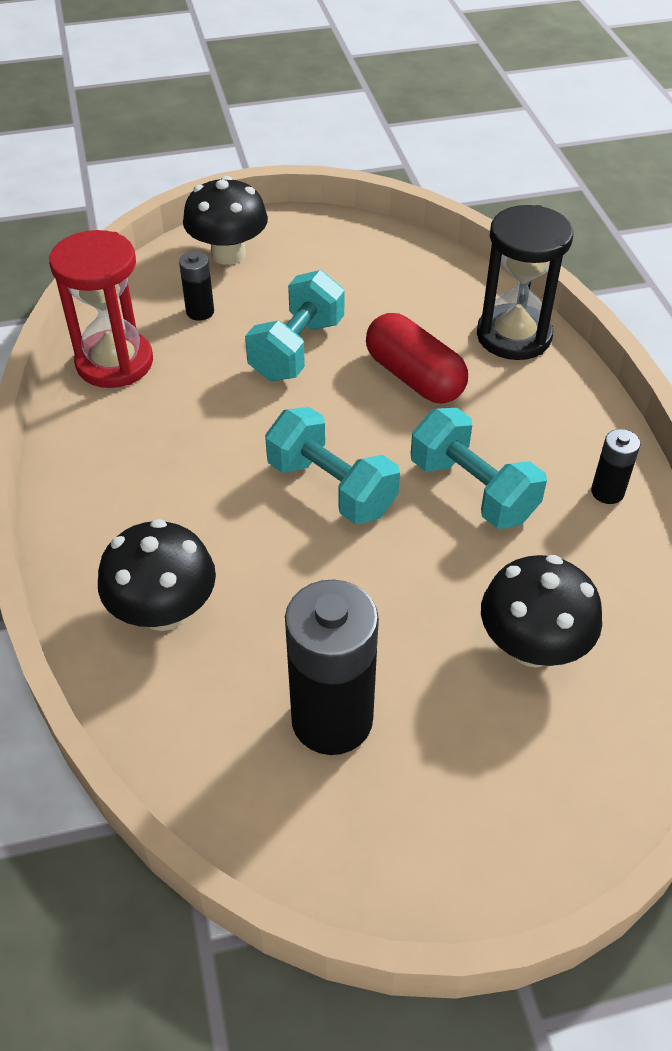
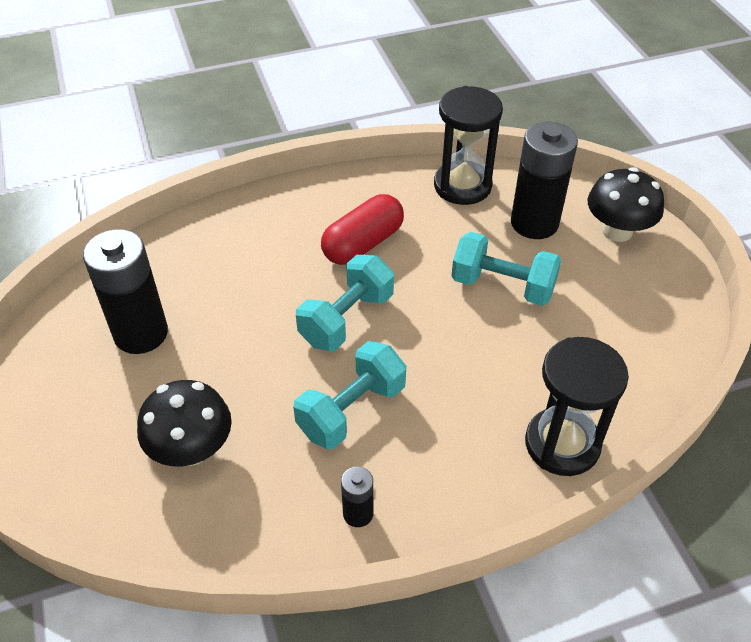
camera: 85 degrees right, 0 degrees up
(115, 362) = (462, 186): red hourglass -> black hourglass
(164, 611) = (231, 243): black mushroom -> none
(200, 312) = (534, 223): black battery -> black battery, size x2.08
(414, 377) = (484, 367): red capsule -> red capsule (363, 244)

